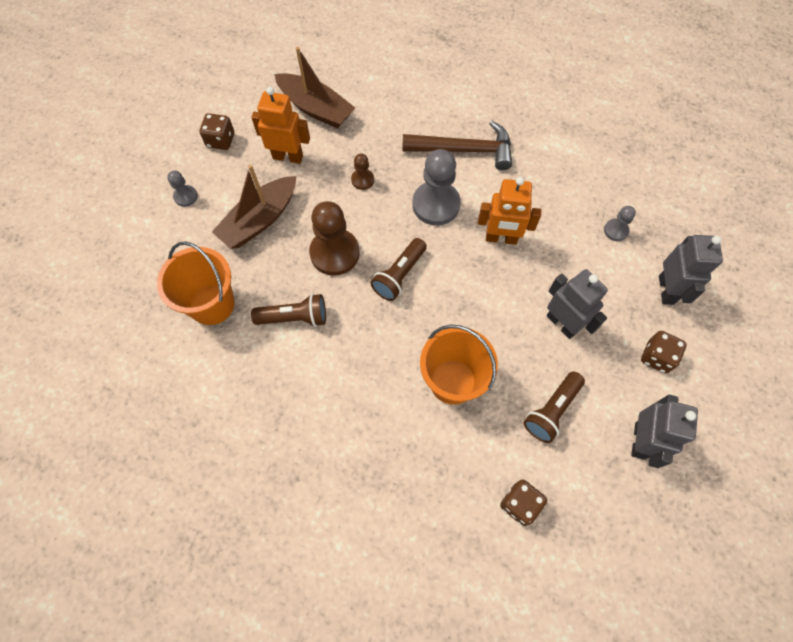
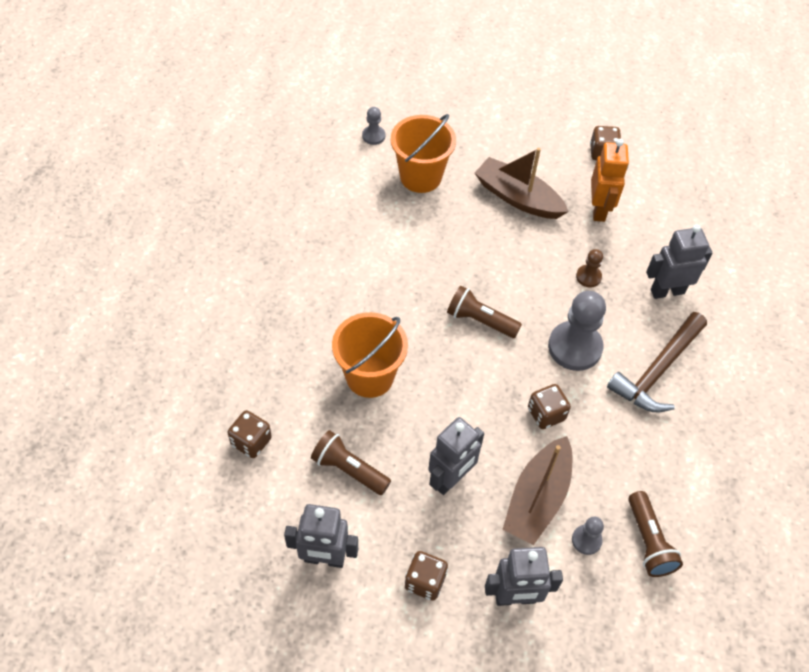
camera: 80 degrees right, 10 degrees down
(186, 196) = (530, 138): grey pawn -> grey pawn (373, 136)
(294, 317) = (418, 239): brown flashlight -> brown flashlight (648, 541)
(316, 109) = (669, 225): brown boat -> brown boat (537, 498)
(334, 253) = (494, 263): brown pawn -> none
(386, 126) = (667, 291): none -> grey robot
(464, 150) = (657, 371): brown hammer -> brown hammer turned 45 degrees clockwise
(501, 238) = (546, 414): orange robot -> brown dice

